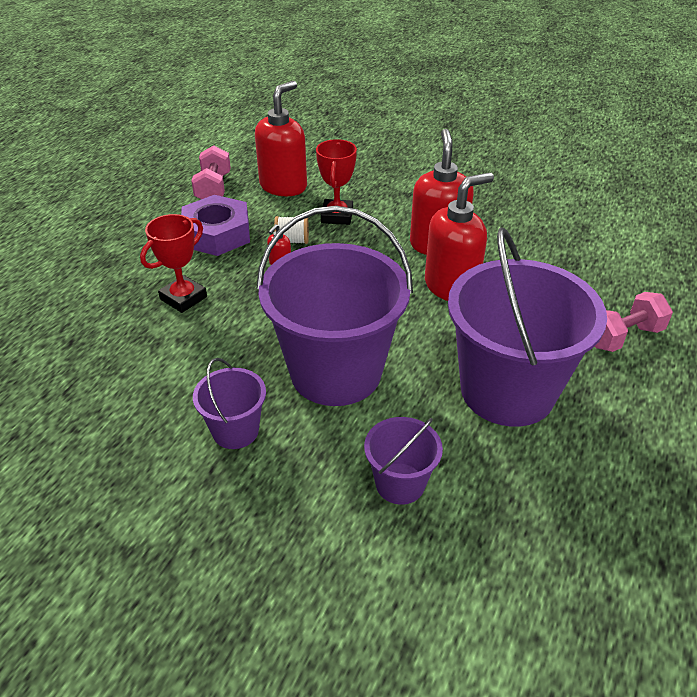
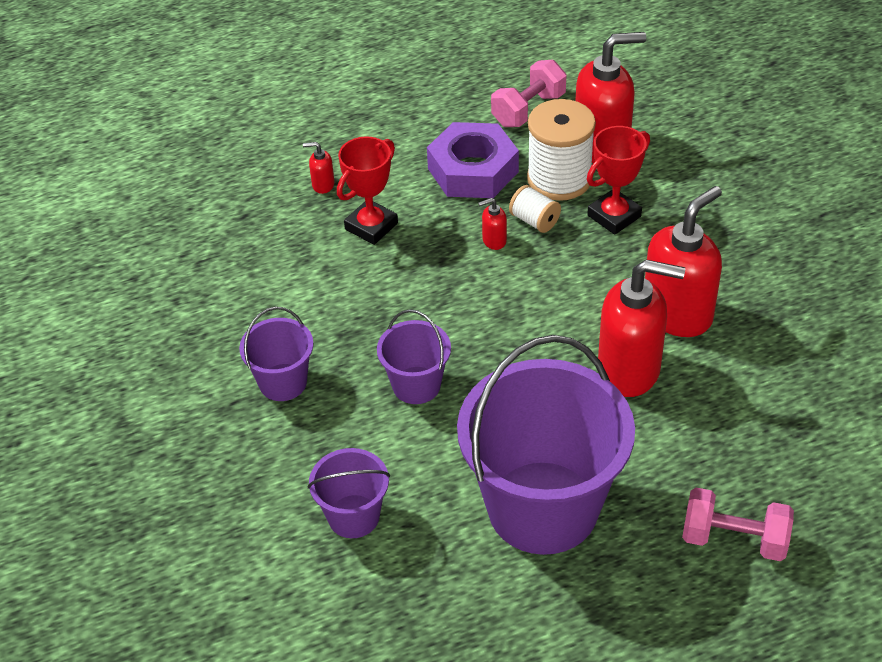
camera: 45 degrees right, 5 degrees up
(115, 292) = (323, 185): none -> red soap dispenser
(183, 298) = (371, 226): red trophy -> red trophy turned 45 degrees counterclockwise
(279, 213) = (559, 179): none -> white spool
(335, 372) = (416, 385): purple bucket -> purple bucket, size x0.47

